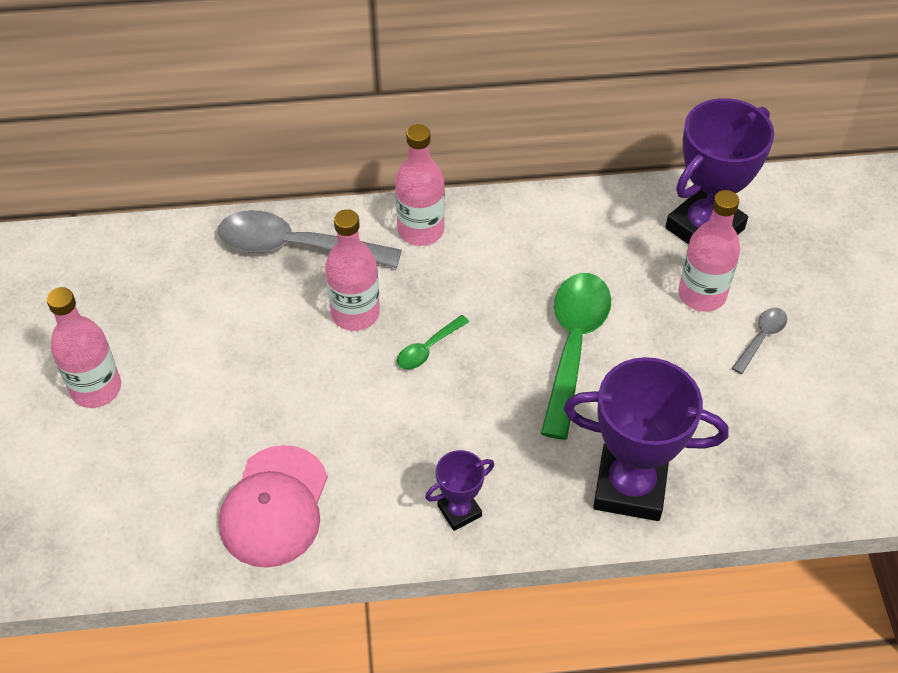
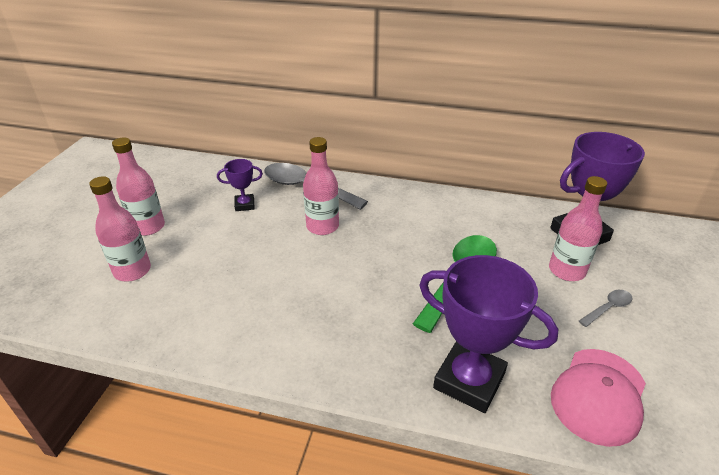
camera: 20 degrees right, 15 degrees down
(274, 506) = (205, 318): pink cap -> pink cap (598, 395)
(421, 230) = (385, 196): pink bottle -> pink bottle (132, 271)
(428, 349) = (358, 255): green spoon -> none
(459, 511) = (329, 358): purple trophy -> purple trophy (244, 205)

